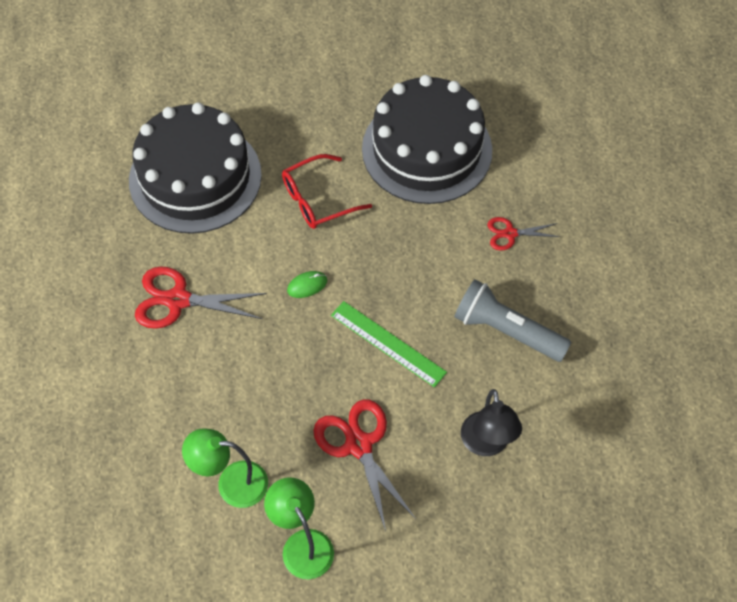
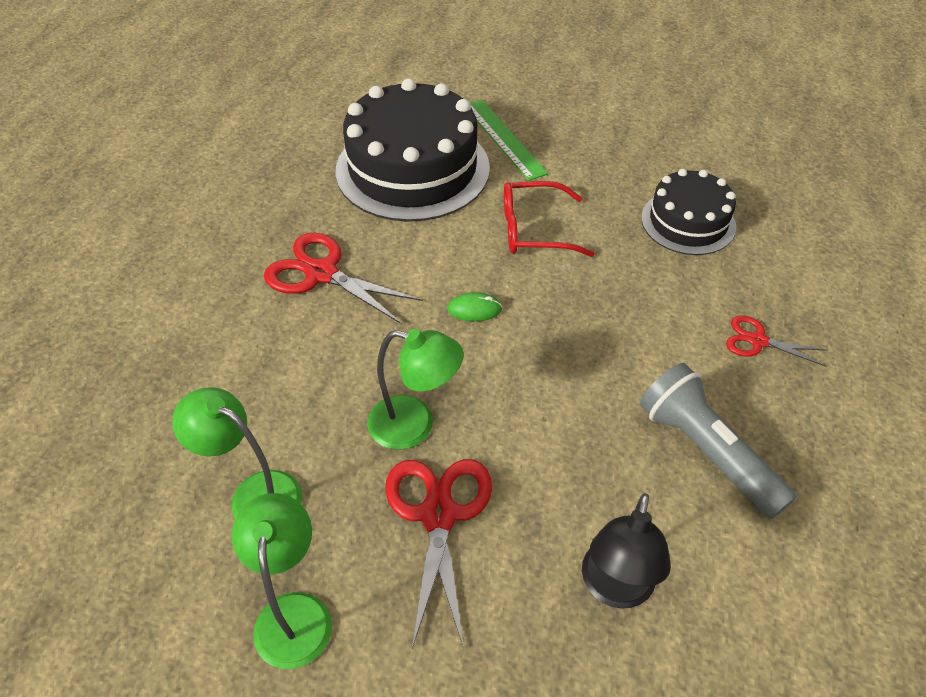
camera: 25 degrees right, 10 degrees down
(311, 391) = (414, 425): none -> green lamp
(388, 343) = (540, 407): green ruler -> green ruler (504, 138)
(427, 149) = (688, 222): black cake -> black cake, size x0.57

